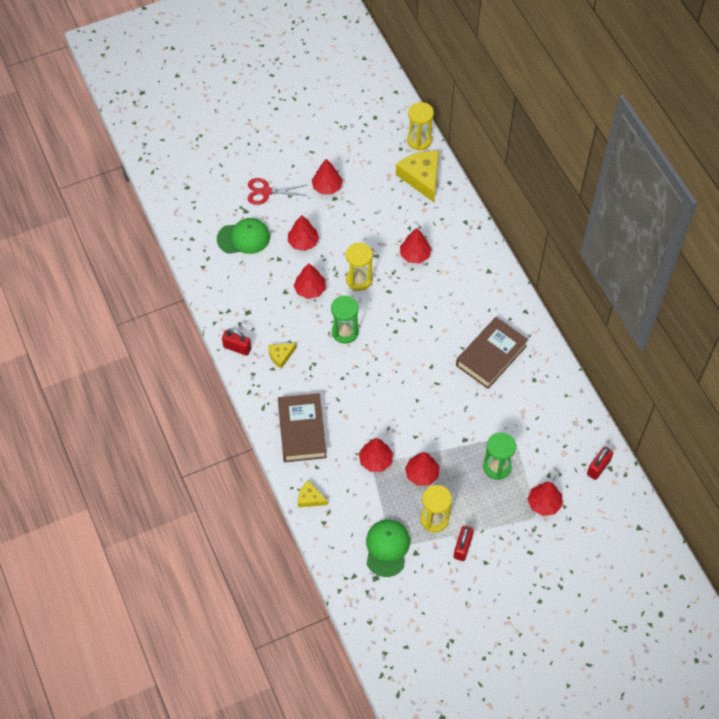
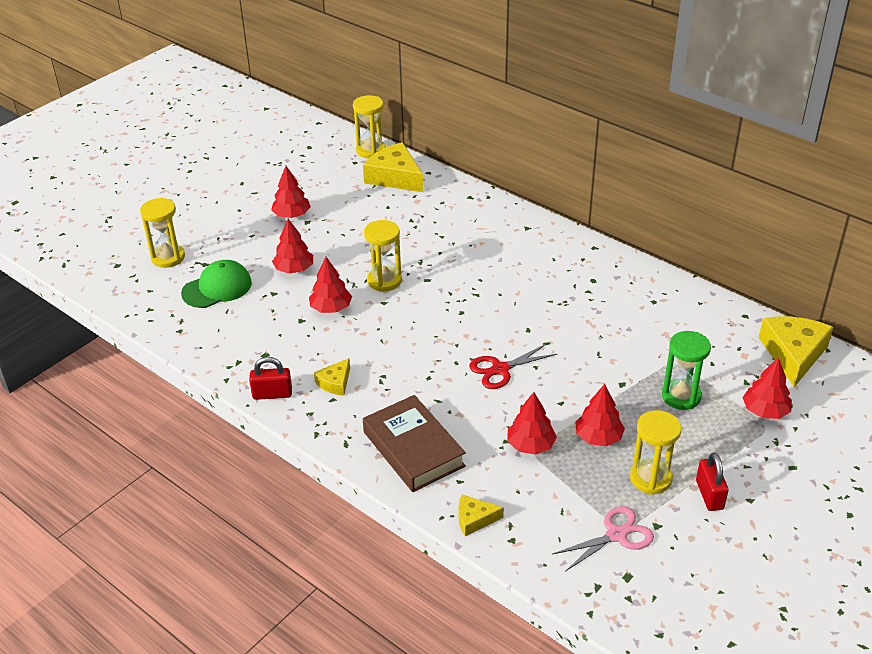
camera: 25 degrees left, 20 degrees down
(223, 194) = (168, 257): none -> yellow hourglass
(266, 192) = (220, 240): red scissors -> red scissors (500, 369)
(345, 332) = (401, 333): green hourglass -> none
(387, 548) = (616, 535): green cap -> pink scissors
(415, 255) = (434, 240): red tree -> none
(491, 355) = (588, 297): brown book -> none
(598, 467) = (793, 354): red padlock -> yellow cheese

